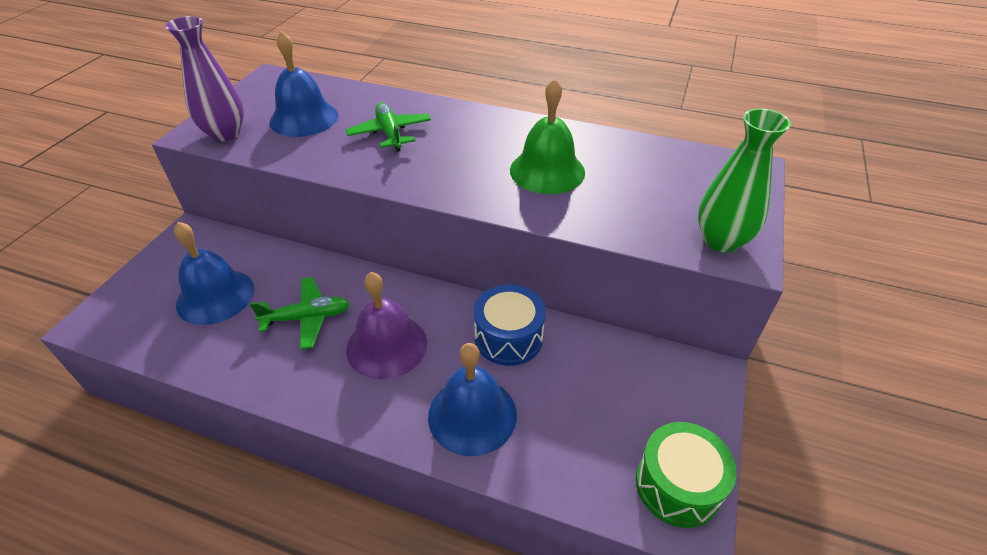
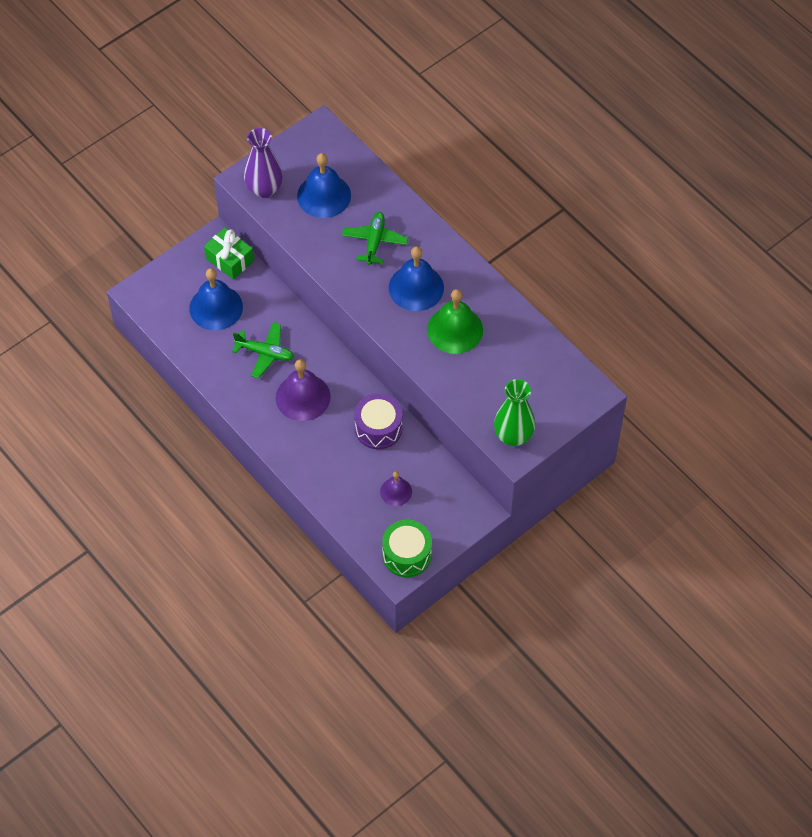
camera: 30 degrees right, 15 degrees up
(215, 244) = (229, 259): none -> green gift
(472, 415) = (326, 464): blue bell -> blue bell (416, 287)
(508, 337) = (378, 428): blue drum -> purple drum
(590, 403) = (396, 491): none -> purple bell

